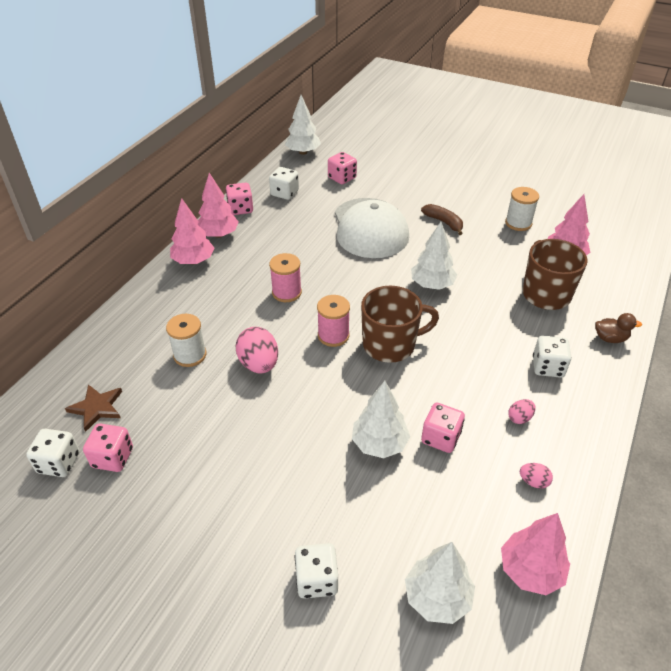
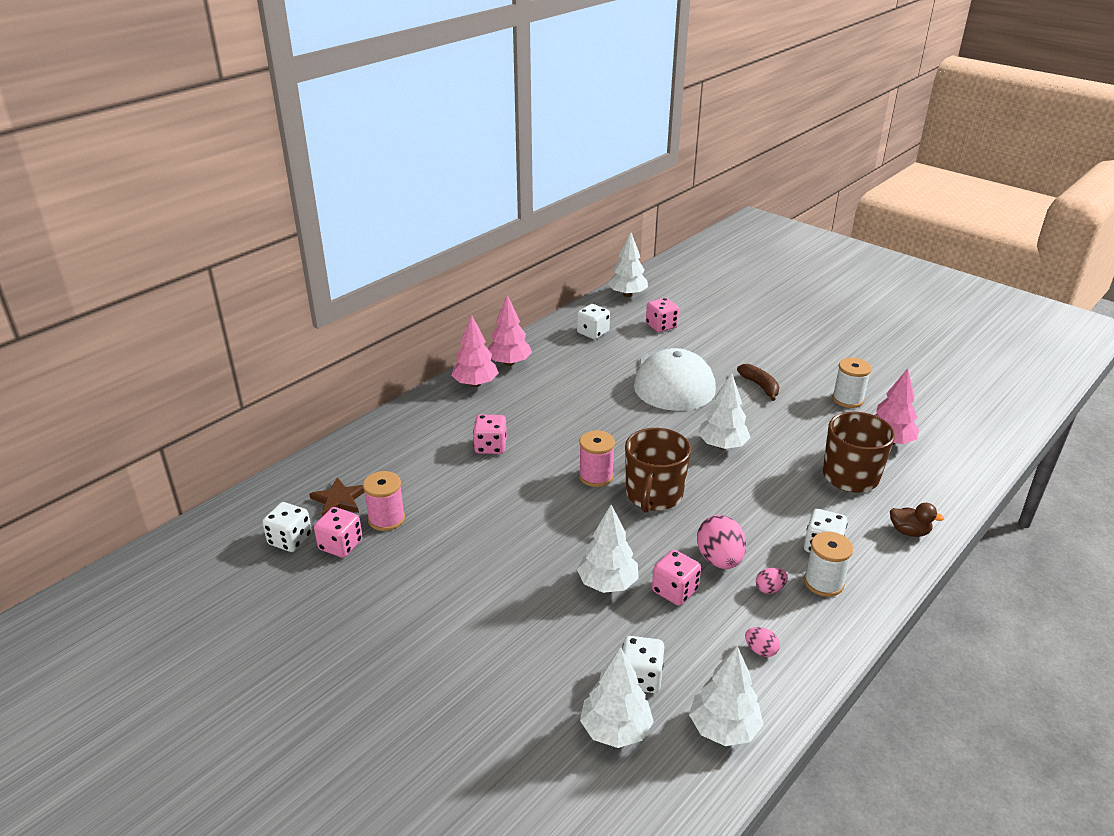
camera: 15 degrees right, 10 degrees down
(190, 355) = (443, 469): white spool -> white spool (823, 582)
(240, 209) = (540, 341): pink dice -> pink dice (490, 446)
(259, 364) = (509, 489): pink egg -> pink egg (719, 560)
(286, 292) = (561, 428): pink spool -> pink spool (386, 519)
(317, 580) = (500, 688): white dice -> white dice (640, 678)
(390, 345) = (653, 495): brown mug -> brown mug turned 105 degrees clockwise
(530, 570) = (723, 728): pink tree -> white tree

